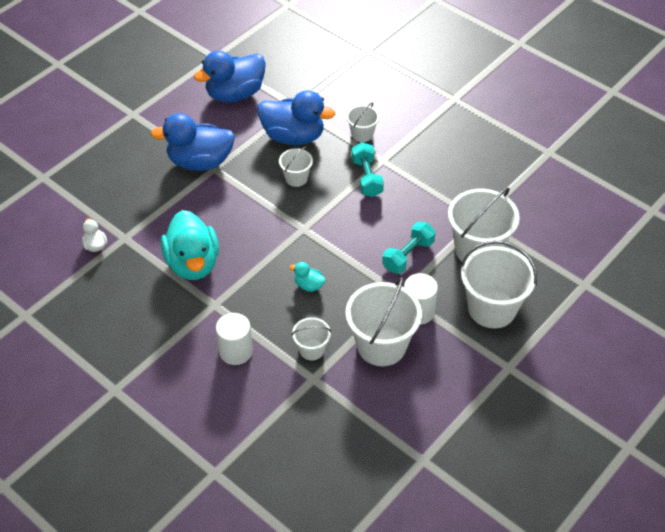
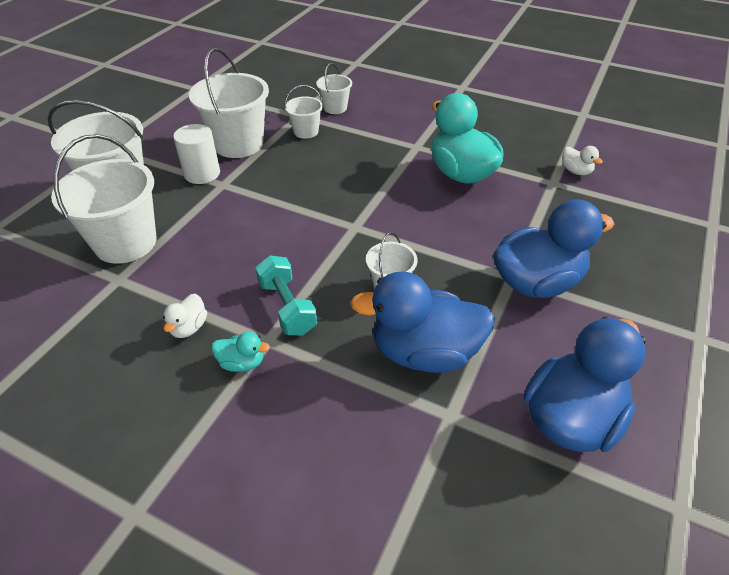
camera: 165 degrees right, 5 degrees down
(235, 351) = (376, 121): white cylinder -> none
(309, 285) = (326, 176): turquoise duck -> turquoise duck (242, 363)
(362, 134) = (311, 382): white bucket -> white bucket (335, 108)
(408, 255) = (216, 221): turquoise dumbbell -> none
(430, 177) = (189, 327): none -> white duck

